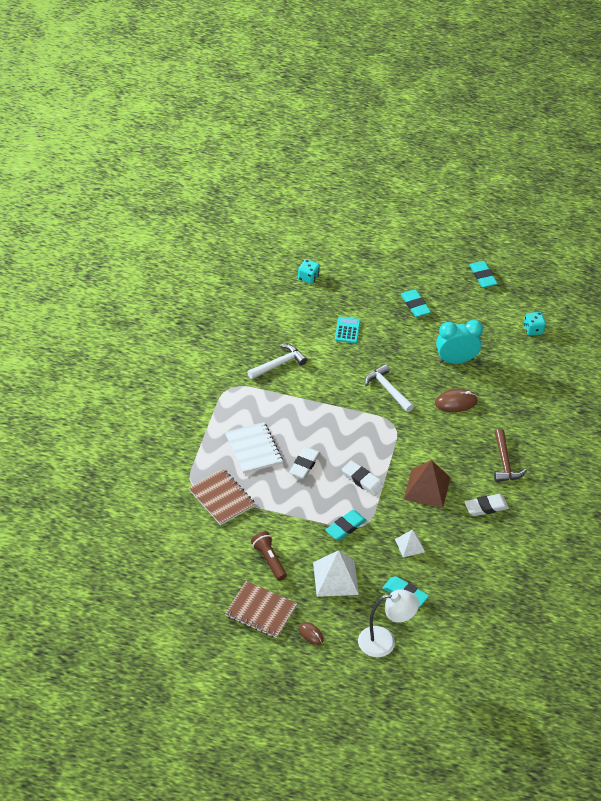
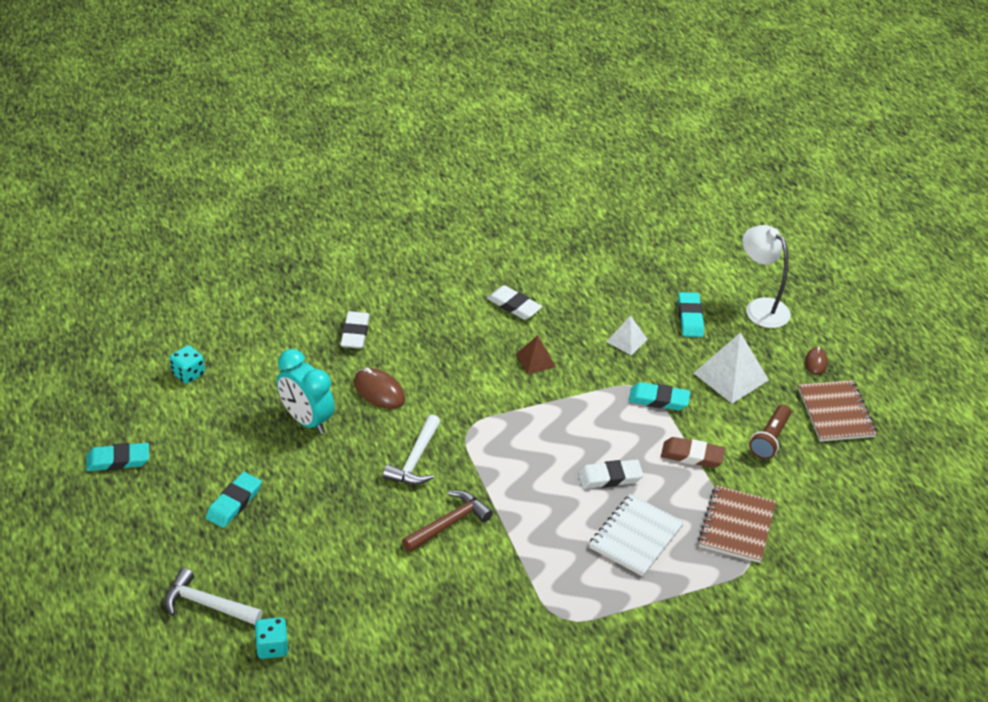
camera: 125 degrees left, 5 degrees down
(278, 364) = (472, 589): white hammer -> white hammer (207, 604)
(288, 513) = (692, 455): none -> brown eraser
(347, 330) = (343, 549): turquoise calculator -> none
(362, 480) = (579, 417): white eraser -> white eraser (355, 333)
(427, 488) = (535, 360): brown pyramid -> brown pyramid, size x0.57
(483, 276) = (118, 460): turquoise eraser -> turquoise eraser turned 45 degrees clockwise
(504, 462) = (435, 316): brown hammer -> brown hammer (449, 524)

